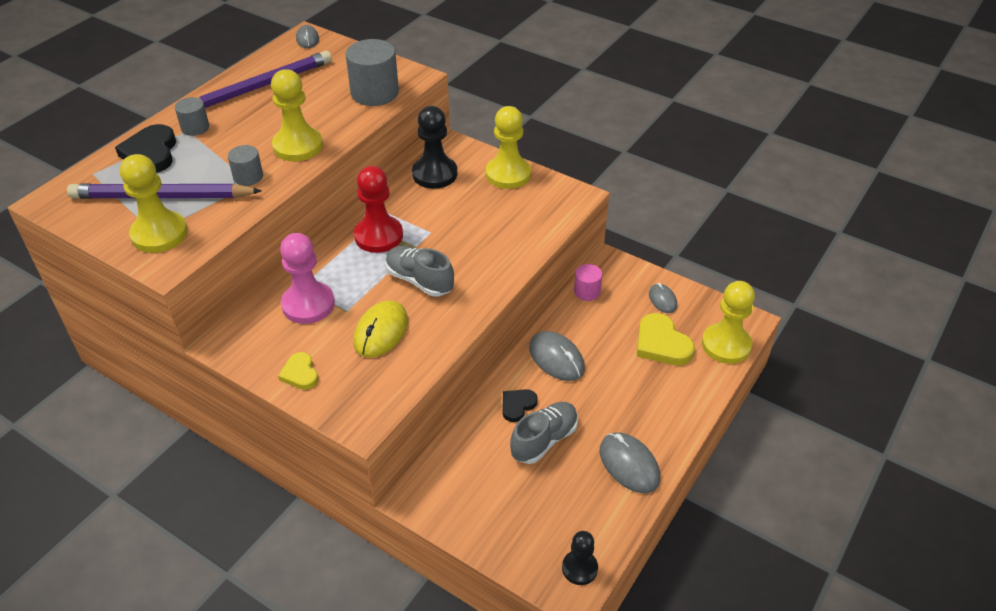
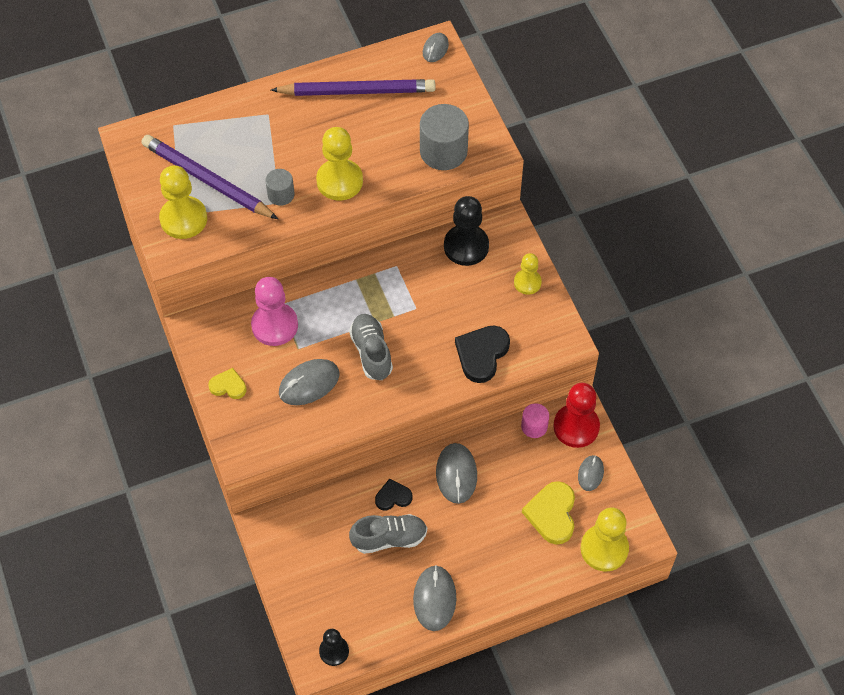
camera: 35 degrees right, 15 degrees up
(151, 153) = (226, 125): black heart -> black heart (482, 354)
(195, 128) = (276, 114): grey cylinder -> none
(300, 373) = (228, 386): yellow heart -> yellow heart turned 90 degrees clockwise
(378, 236) = (372, 288): red pawn -> red pawn (576, 427)
(381, 331) = (309, 383): yellow mouse -> grey mouse
(508, 174) = (527, 282): yellow pawn -> yellow pawn, size x0.60

